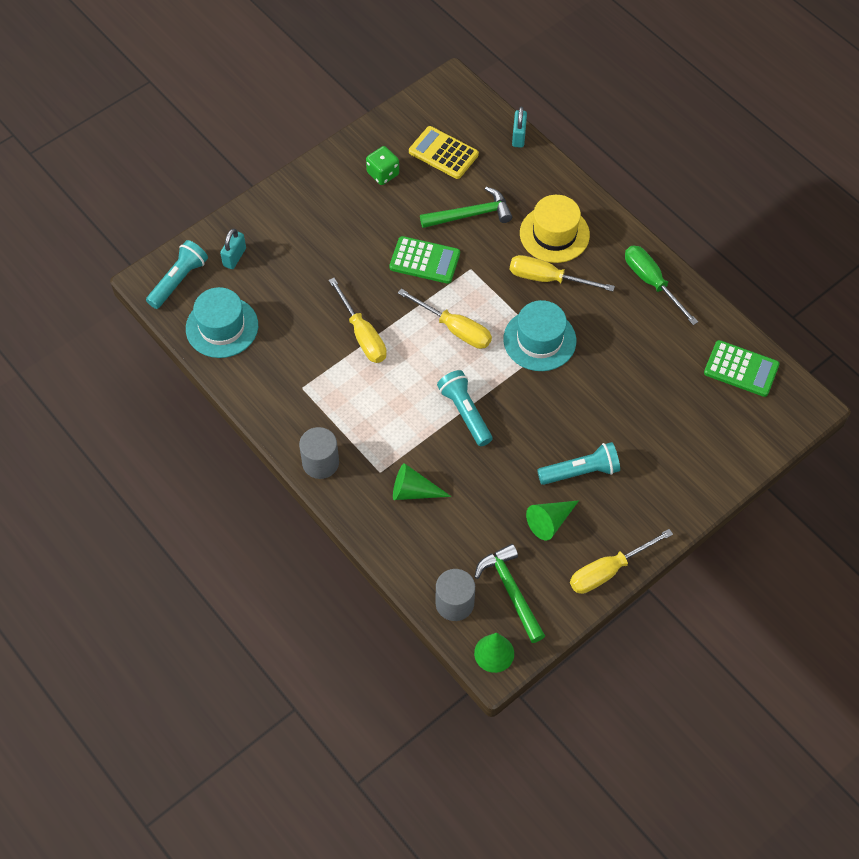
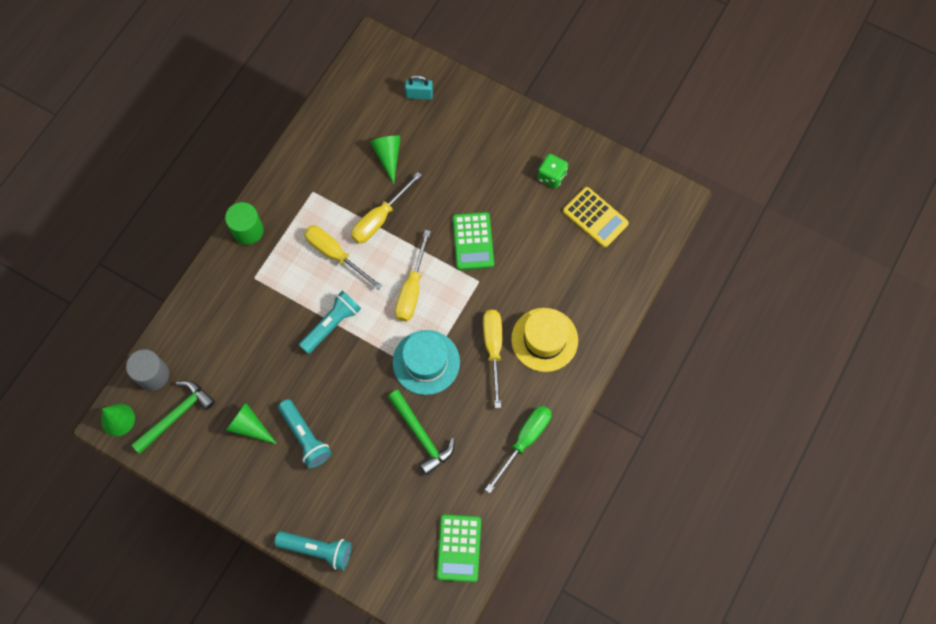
camera: 70 degrees right, 10 degrees up
(179, 280) = (381, 64): turquoise flashlight -> turquoise flashlight (317, 549)
(222, 327) = (348, 111): turquoise hat -> none
(320, 463) = (248, 230): grey cylinder -> green cylinder
(414, 491) = (244, 310): green cone -> green cone (388, 156)
(443, 153) = (595, 217): yellow calculator -> yellow calculator turned 120 degrees clockwise
(470, 214) = (537, 262): green hammer -> green hammer (421, 435)
(518, 136) = (641, 274): turquoise padlock -> none
(608, 571) = (217, 488): yellow screwdriver -> yellow screwdriver (335, 254)

